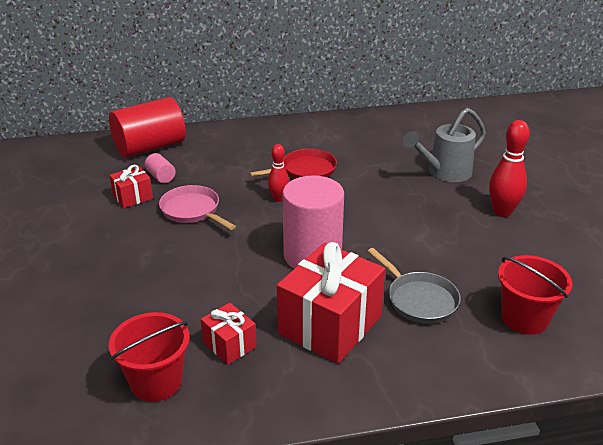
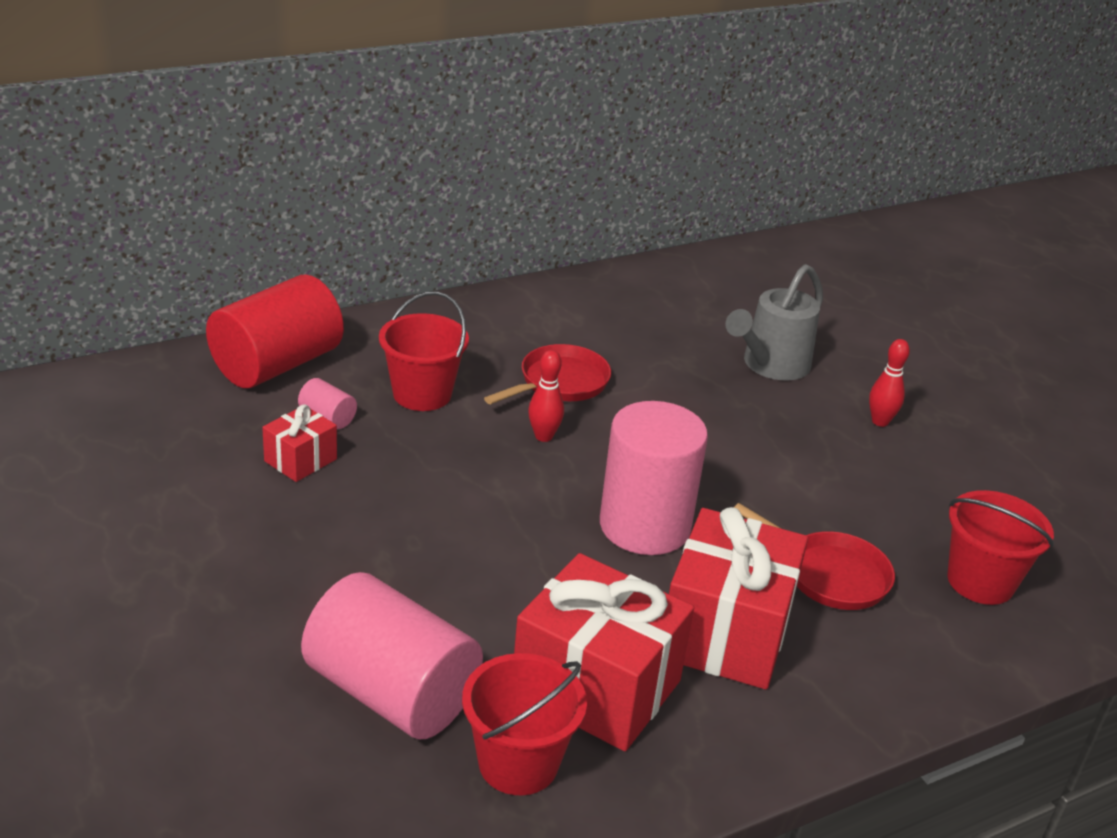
camera: 20 degrees left, 0 degrees up
(107, 329) = (391, 692): none -> pink cylinder
(192, 211) = (416, 473): pink pan -> none
(221, 169) = (422, 394): none -> red bucket
(229, 344) = (596, 687): red gift -> red gift, size x2.03
(419, 300) = (830, 575): grey pan -> red pan
(502, 212) = (880, 421): red bowling pin -> red bowling pin, size x0.63

